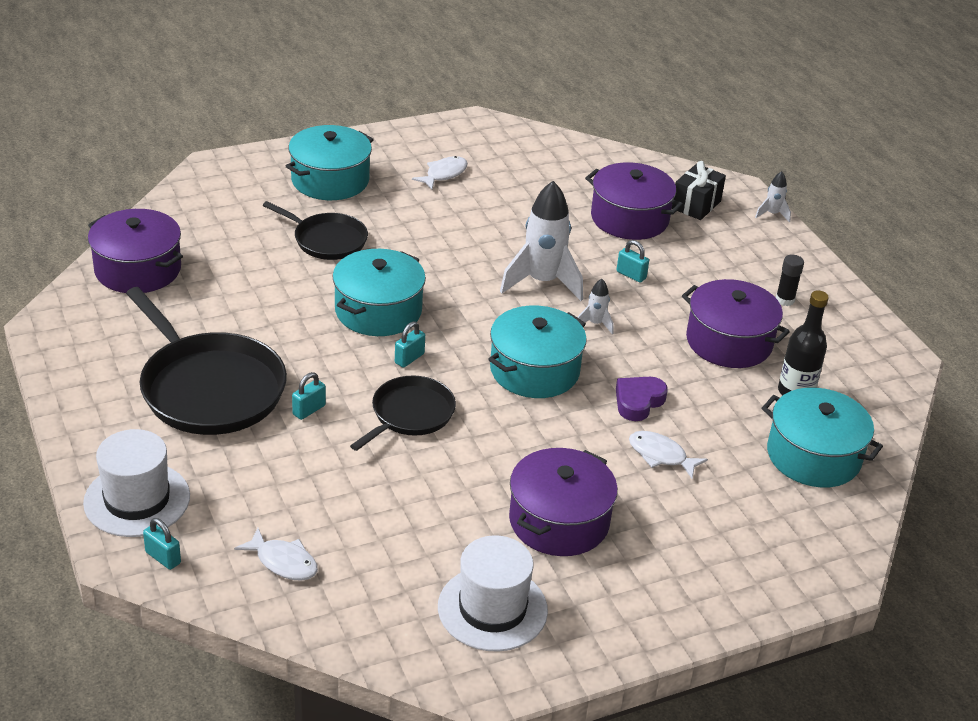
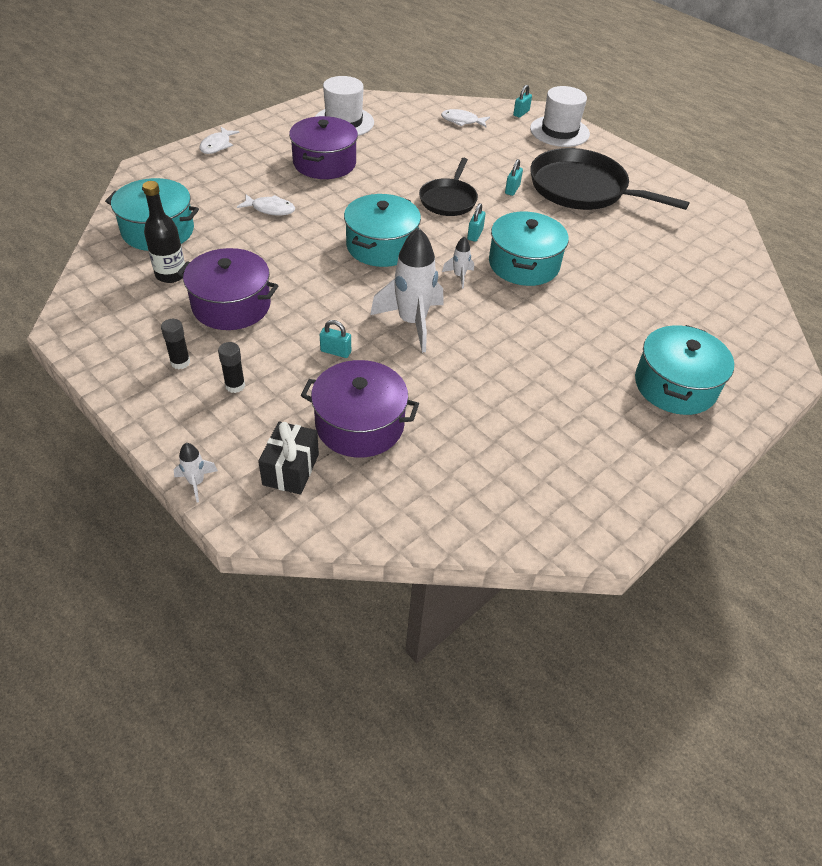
camera: 160 degrees right, 10 degrees up
(138, 269) = (718, 254): purple pot -> none
(163, 558) = (521, 113): turquoise padlock -> turquoise padlock turned 75 degrees counterclockwise
(327, 240) = (615, 316): black pan -> none
(444, 174) = (579, 429): white fish -> white fish (217, 145)
(595, 324) = (350, 294): white rocket -> white rocket (459, 276)
(638, 402) = (296, 240): purple heart -> none
(734, 270) = (235, 386): none -> black glue stick

